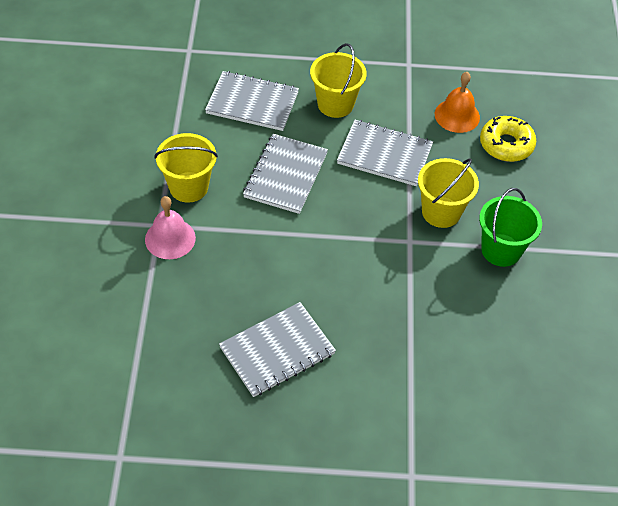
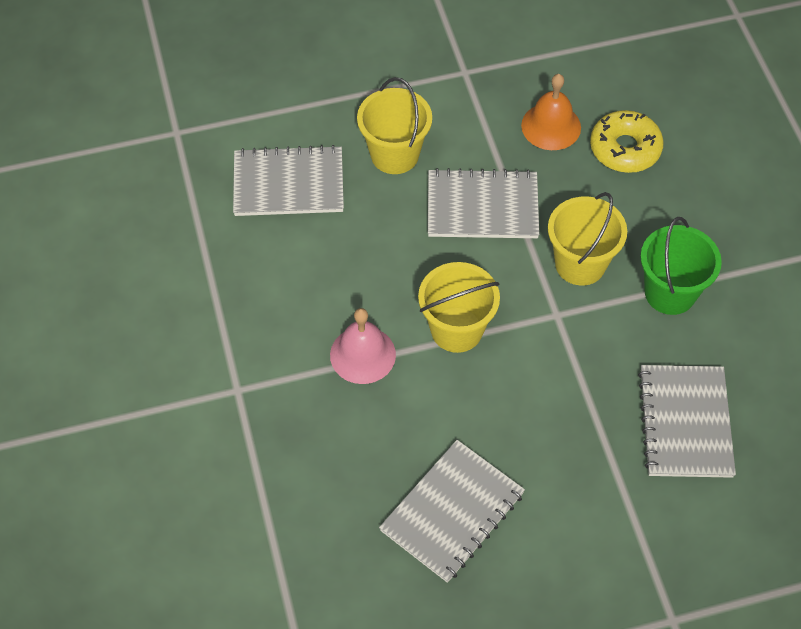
camera: 15 degrees left, 5 degrees up
(170, 238) = (259, 404): pink bell -> pink bell (362, 354)
(188, 187) = (254, 326): yellow bucket -> yellow bucket (456, 330)
(285, 175) = (370, 272): grey notebook -> grey notebook (685, 423)

